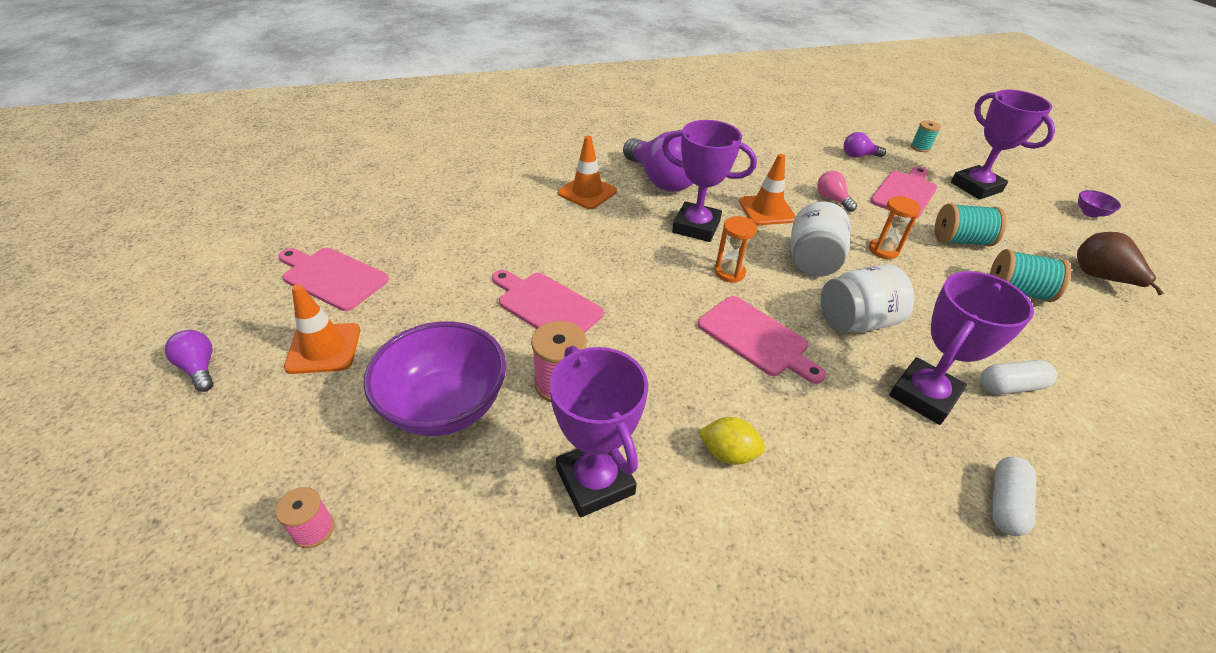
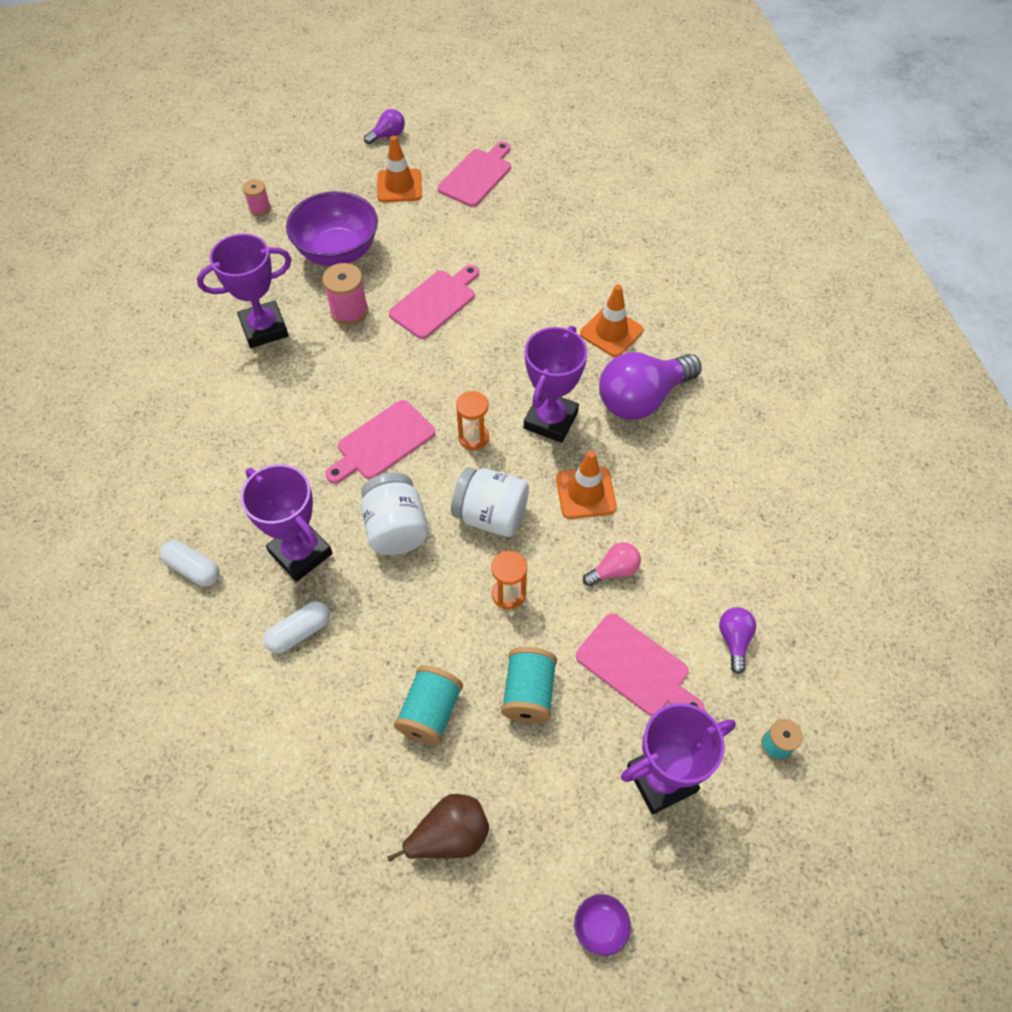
camera: 95 degrees right, 15 degrees up
(728, 453) = (271, 403): yellow lemon -> none
(1010, 386) = (300, 632): white capsule -> white capsule turned 60 degrees clockwise

